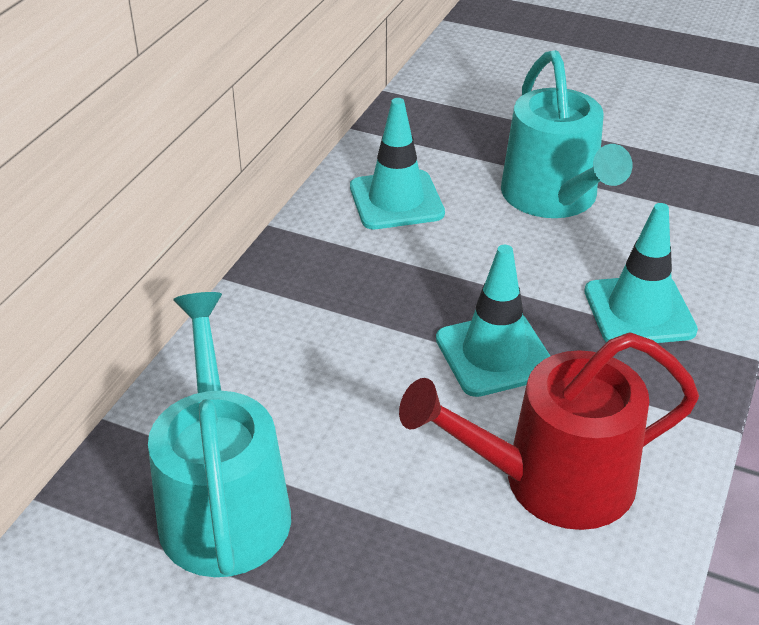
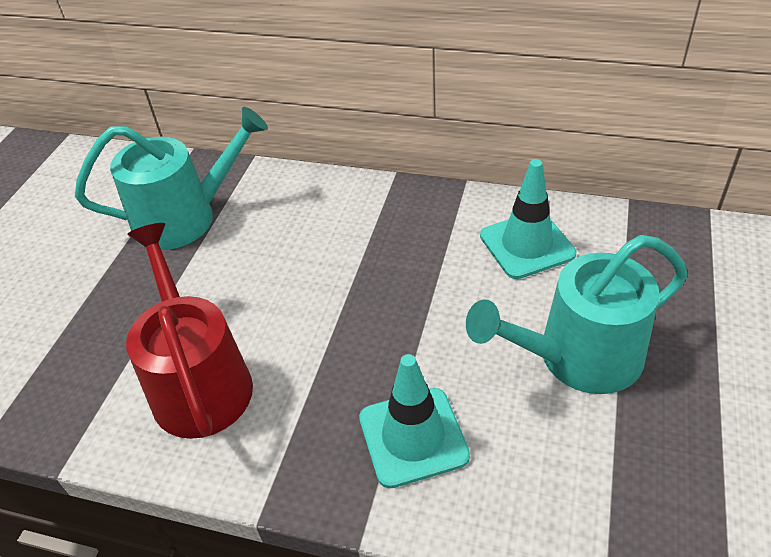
camera: 85 degrees right, 5 degrees up
(494, 354) = (336, 333): turquoise traffic cone -> none

